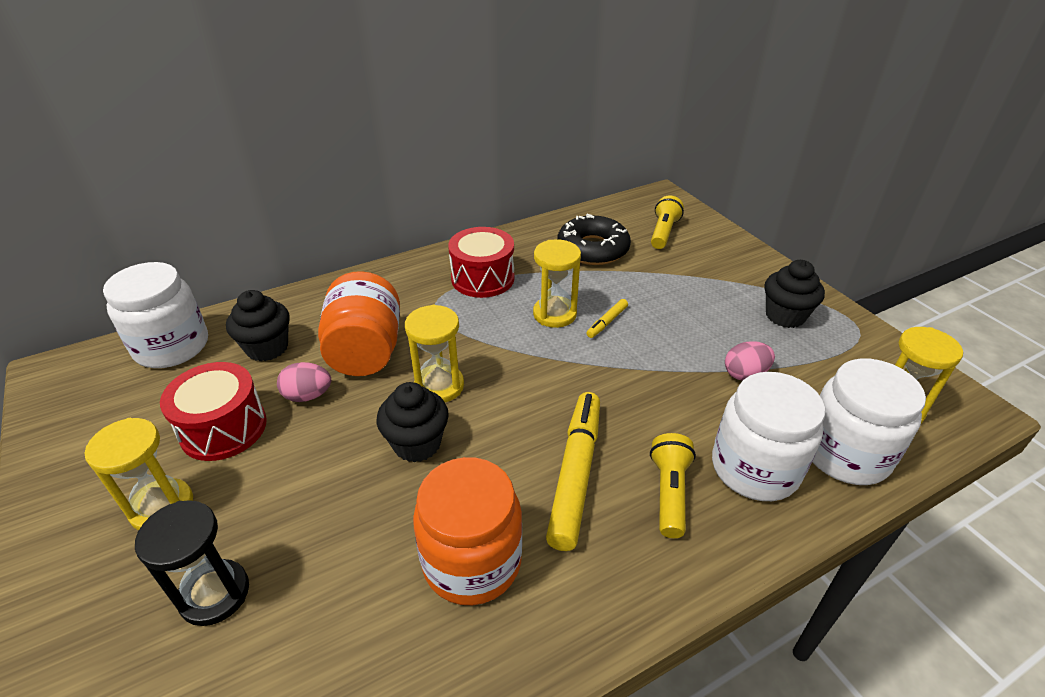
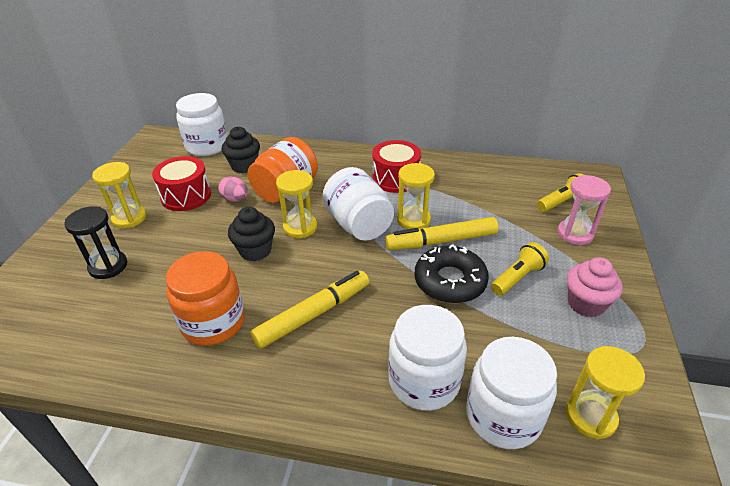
camera: 40 degrees right, 0 degrees up
(503, 348) = (358, 224): none -> white jar
(592, 249) = (491, 191): black donut -> black donut (450, 281)
(607, 322) = (441, 241): yellow marker -> yellow marker, size x2.20
(669, 493) = (352, 358): yellow flashlight -> yellow flashlight (517, 278)
(706, 257) = (575, 234): none -> pink hourglass
(745, 374) = (497, 323): pink egg -> none
(785, 316) = (585, 304): black cupcake -> pink cupcake

